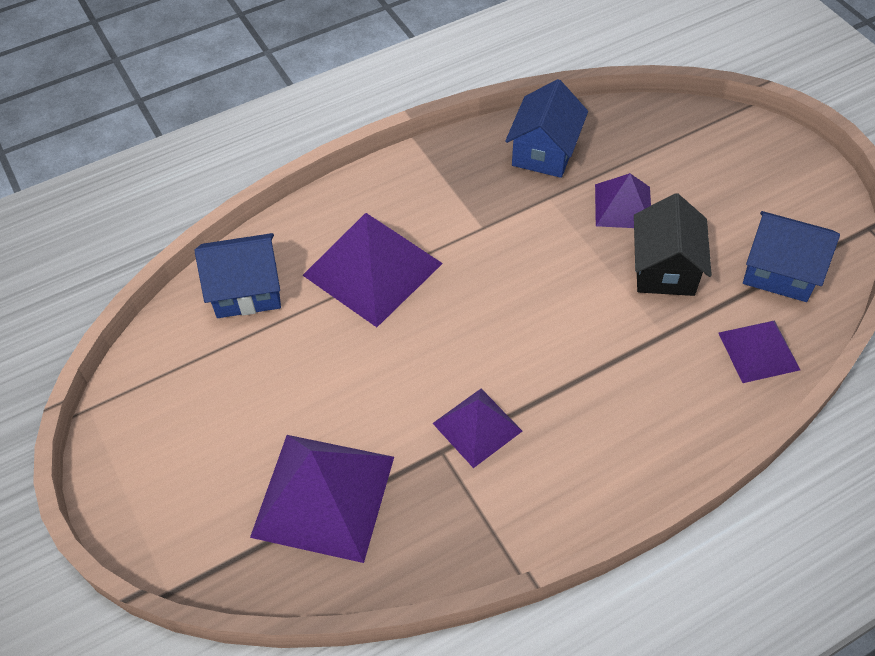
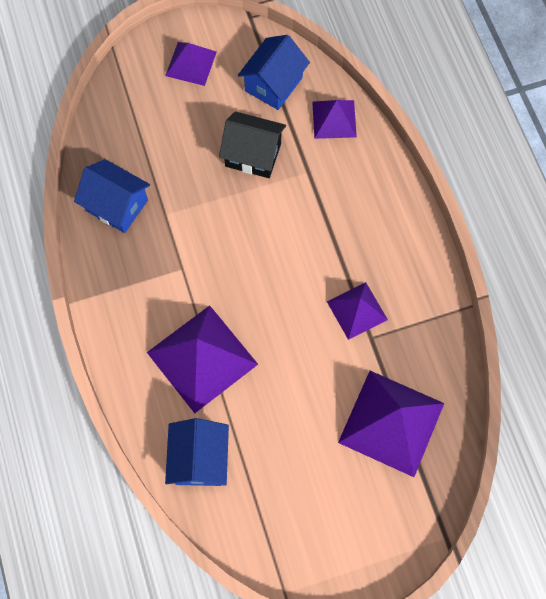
camera: 80 degrees left, 15 degrees up
(623, 206) = (188, 165): purple pyramid -> purple pyramid (191, 63)

